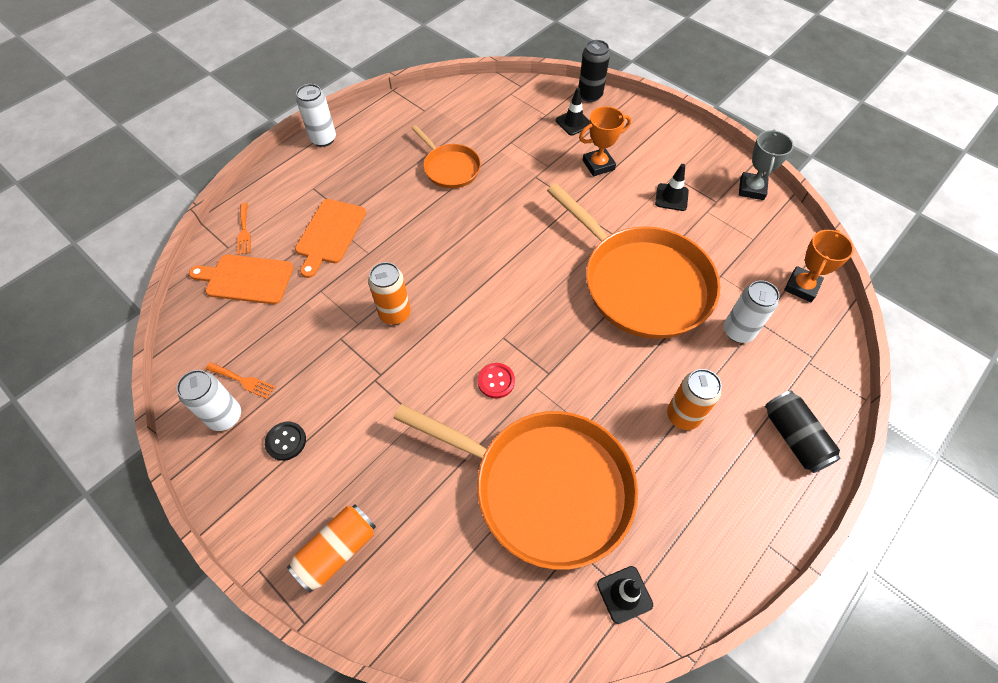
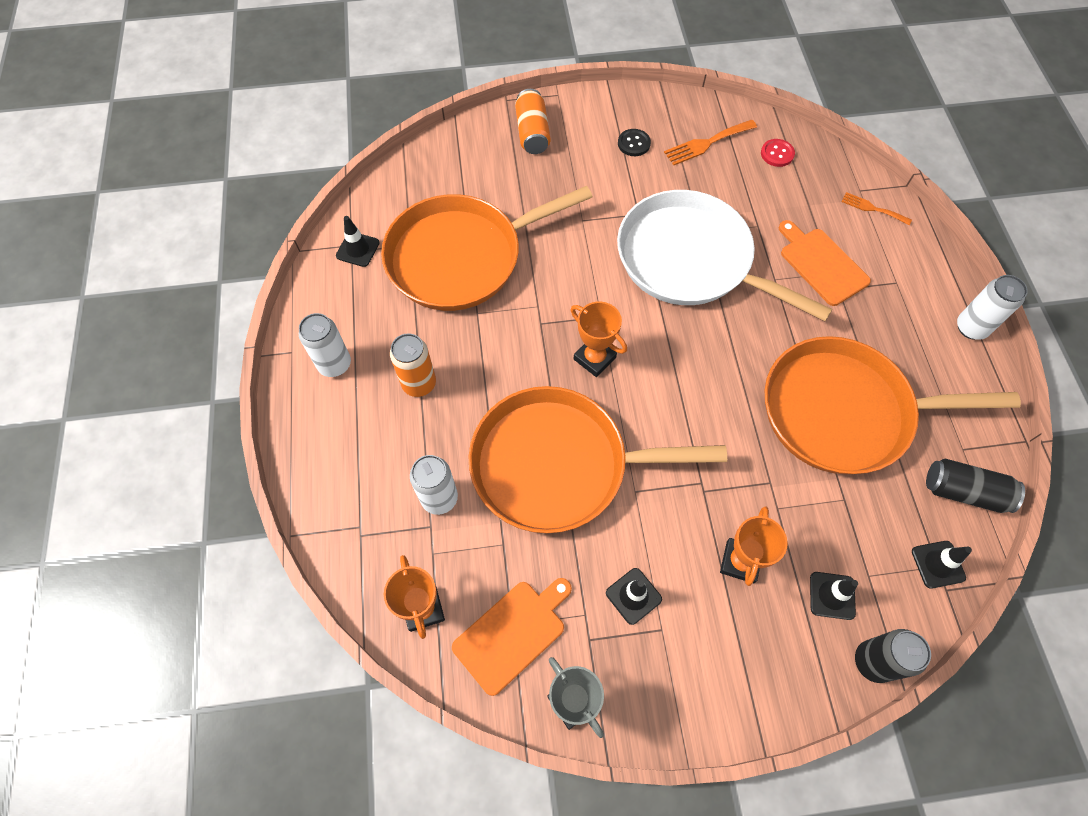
camera: 130 degrees right, 5 degrees up
(225, 417) = (683, 123): white can -> white can (334, 364)
(243, 381) = (707, 143): orange fork -> orange fork, size x1.52
(246, 279) = (811, 186): orange cutting board -> orange cutting board (512, 633)
(395, 314) = (690, 260): orange can -> white pan
(450, 168) = (843, 411): orange pan -> orange pan, size x2.01
(496, 381) = (567, 285): red button -> red button (777, 154)
(509, 94) = (938, 564): none -> black traffic cone
(543, 317) = (594, 358): none -> orange trophy
(794, 438) = (326, 444): black can -> black can (964, 492)

